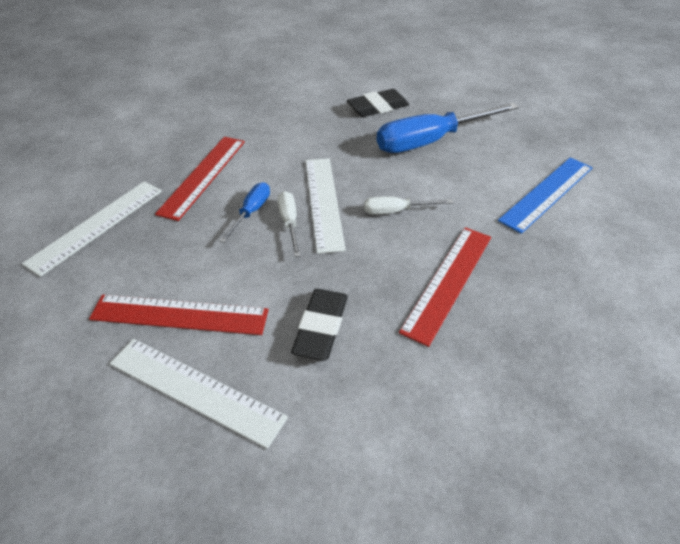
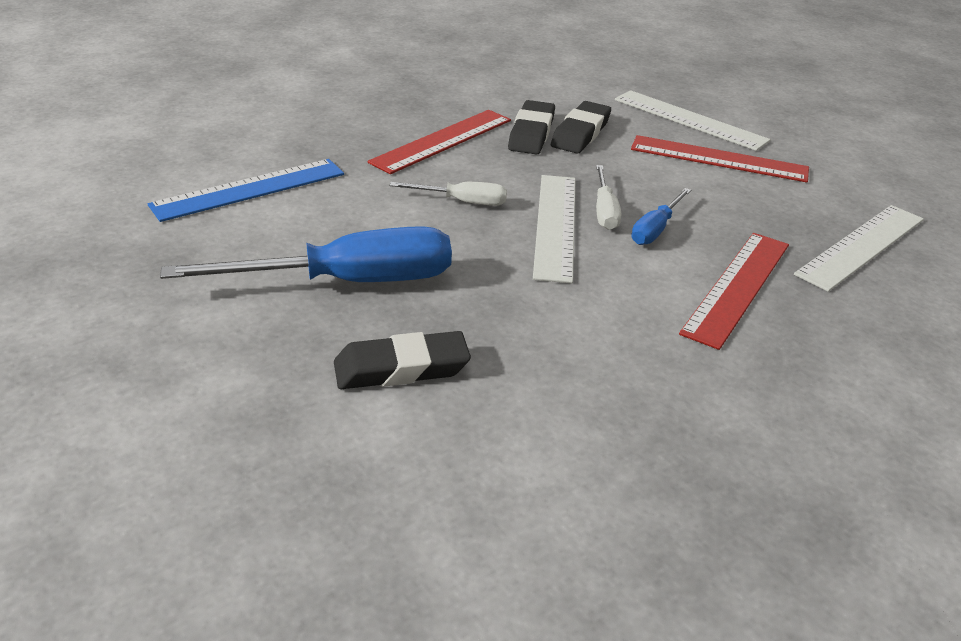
camera: 170 degrees left, 10 degrees down
(370, 314) = (531, 133): none -> black eraser

